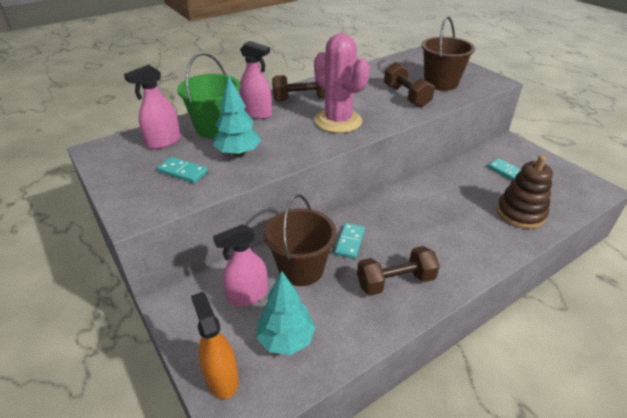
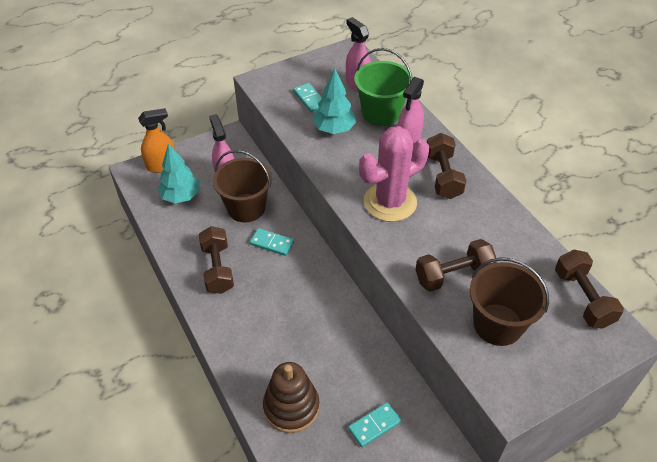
camera: 95 degrees right, 10 degrees up
(183, 172) = (310, 99): turquoise domino -> turquoise domino turned 60 degrees counterclockwise
(404, 59) = (582, 298): none -> brown dumbbell

